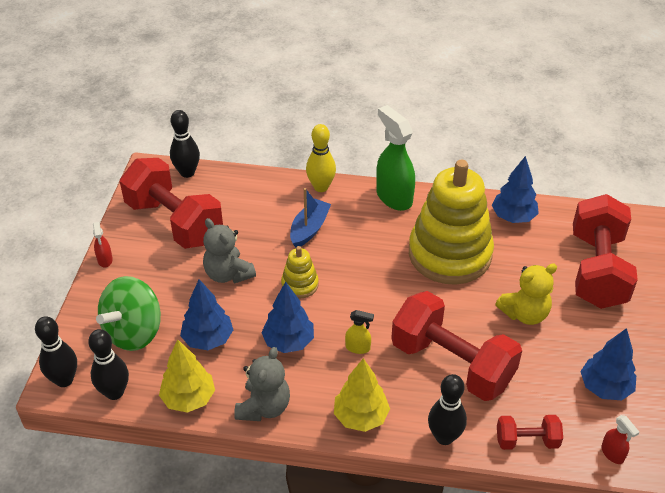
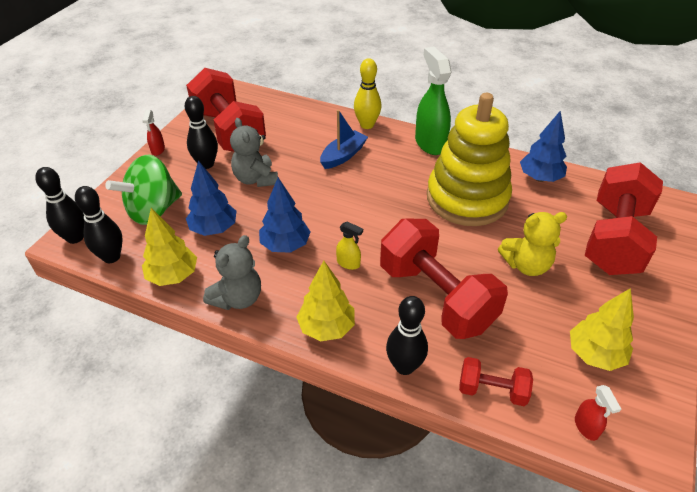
camera: 15 degrees right, 0 degrees up
(187, 172) = (257, 97): black bowling pin -> black bowling pin (206, 164)
(300, 284) = (316, 199): yellow stacking toy -> none
(605, 388) = (594, 355): blue tree -> yellow tree

